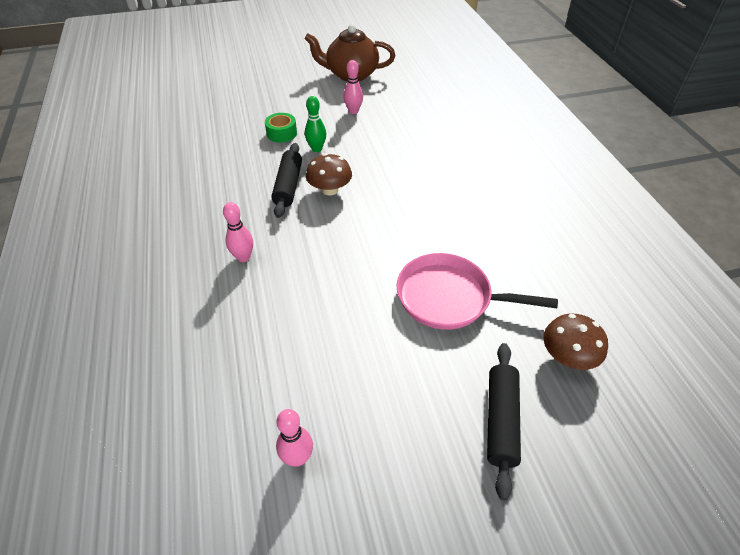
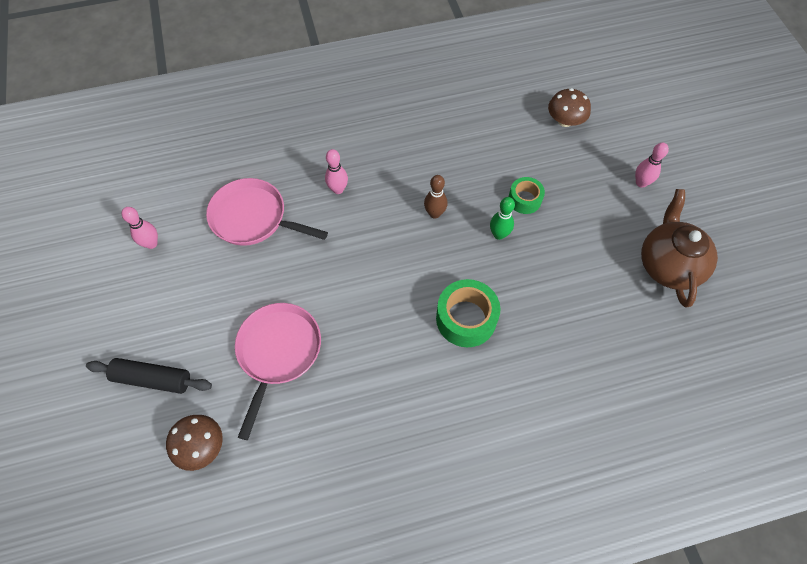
camera: 90 degrees right, 15 degrees up
(271, 335) = (253, 218): none -> pink pan
(288, 186) = (434, 213): black rolling pin -> brown bowling pin
(330, 190) = (429, 250): brown mushroom -> brown mushroom (565, 121)
(353, 111) = (579, 269): pink bowling pin -> pink bowling pin (641, 183)
(401, 169) = (466, 319): none -> green tape

